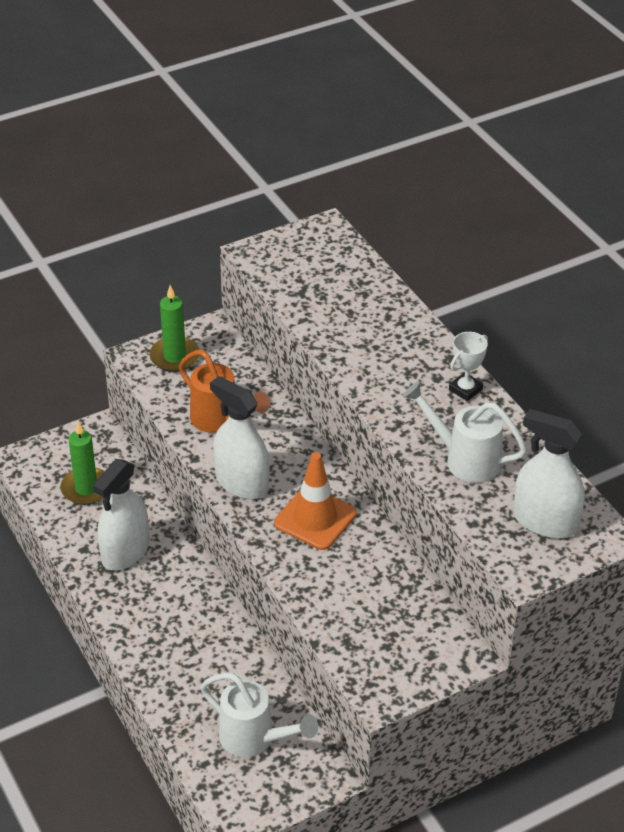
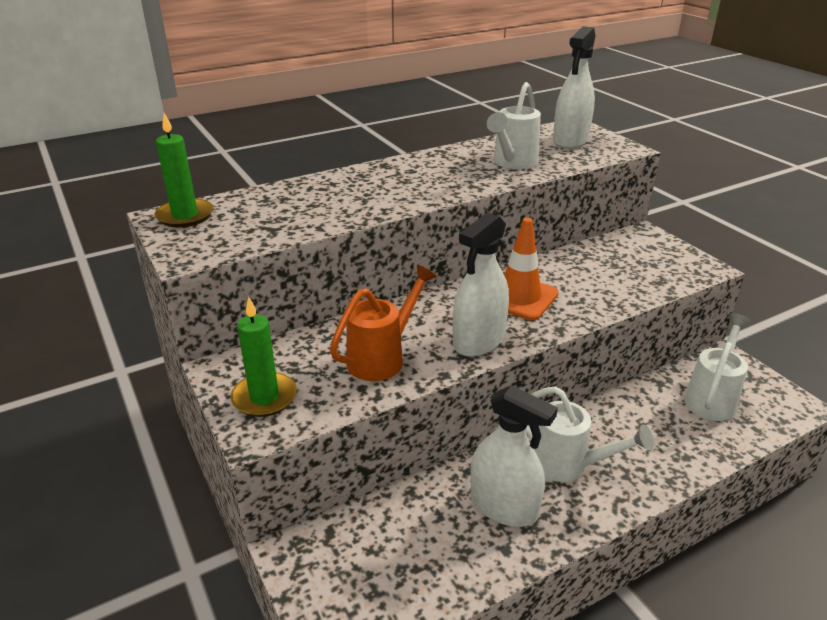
camera: 90 degrees left, 10 degrees down
(86, 488) = (400, 556): green candle -> green candle (185, 216)
(167, 601) = (568, 465): none -> white watering can
(465, 389) = (426, 161): white trophy -> none

